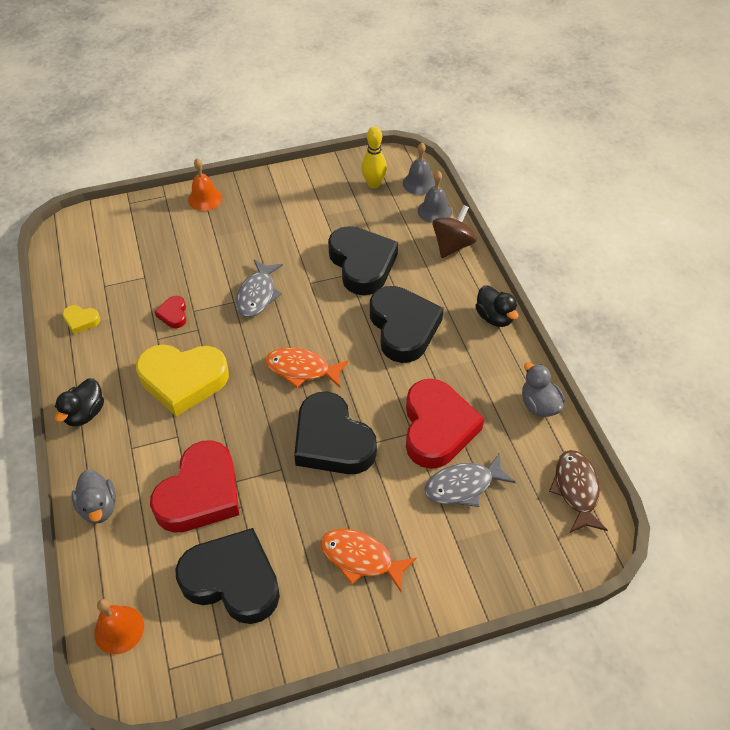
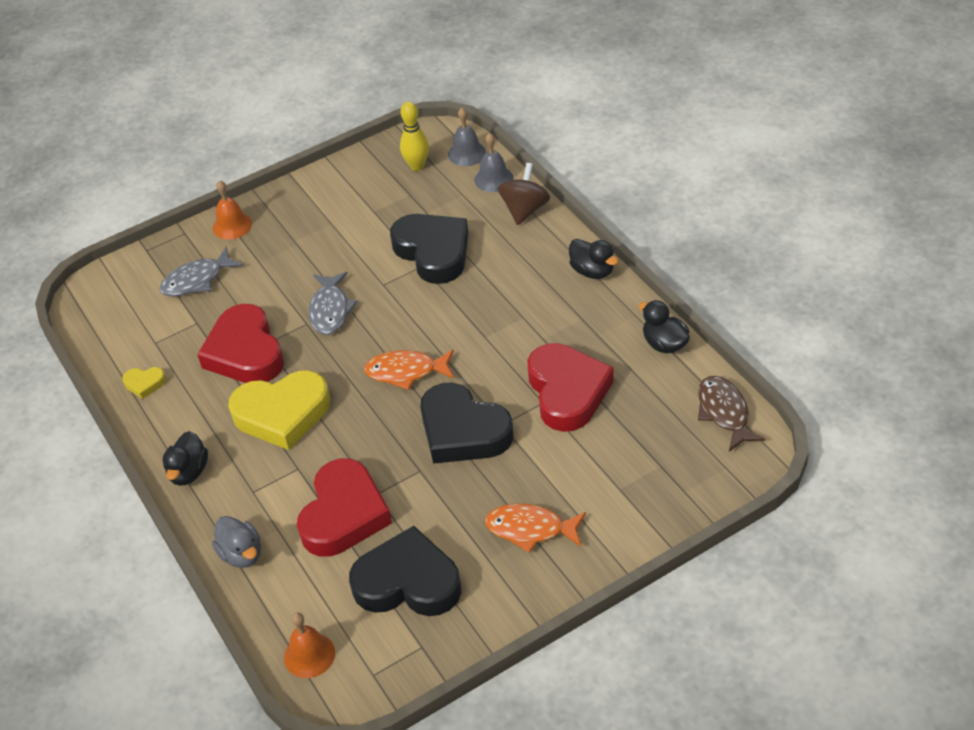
camera: 10 degrees left, 5 degrees down
(173, 314) = (245, 352): red heart -> red heart, size x2.31
(403, 328) = (500, 305): black heart -> none
(463, 486) = (611, 438): grey fish -> grey fish (197, 280)
(539, 405) = (664, 344): grey duck -> black duck

